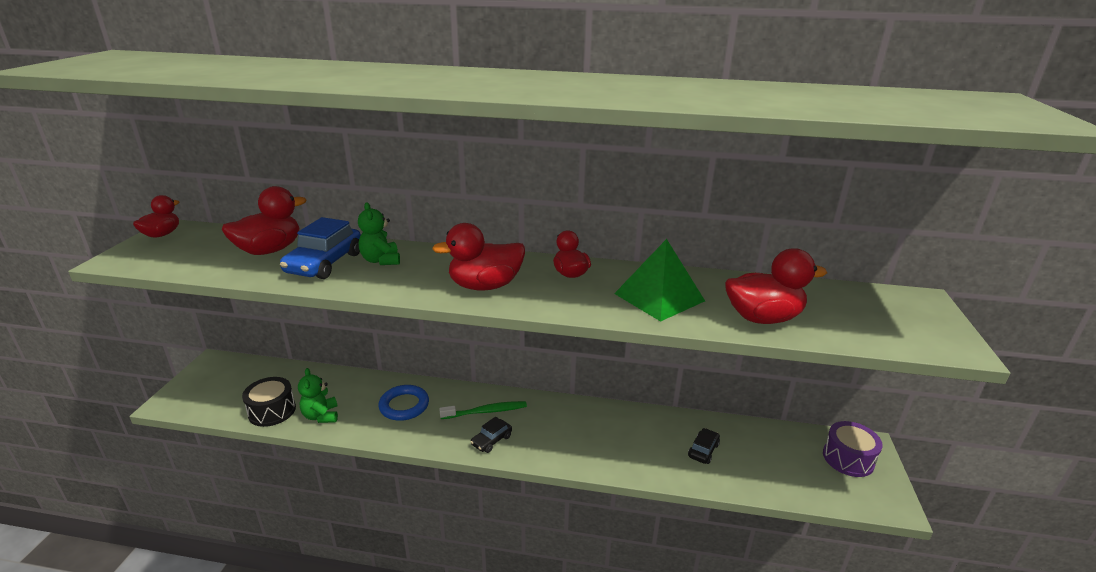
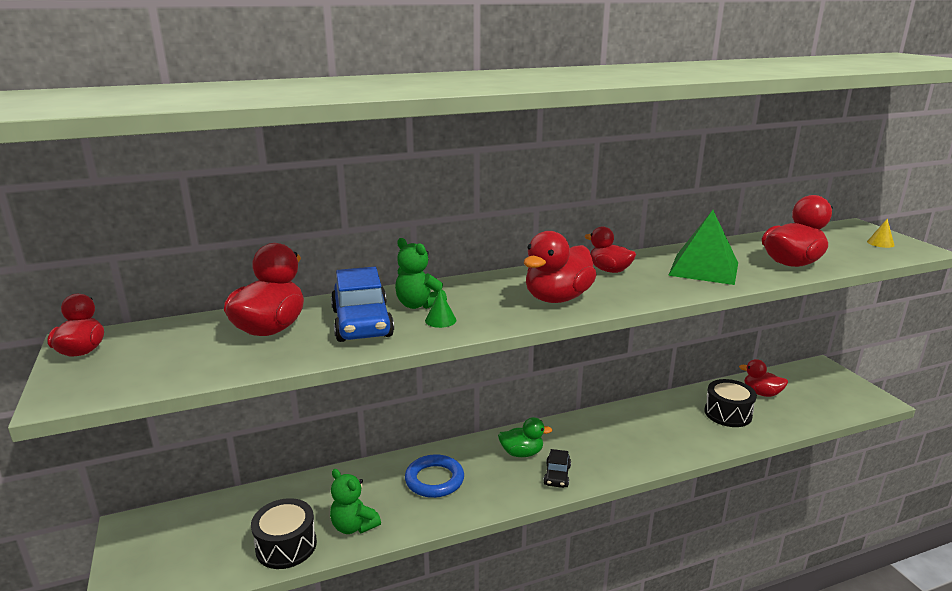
camera: 30 degrees left, 5 degrees down
(375, 277) = (440, 320): none -> green cone
(486, 411) = (522, 453): green toothbrush -> green duck
(703, 450) = (728, 413): black car -> black drum
(763, 445) = (761, 393): none -> red duck
(848, 458) = (821, 381): purple drum -> none
(916, 326) = (880, 243): none -> yellow cone

